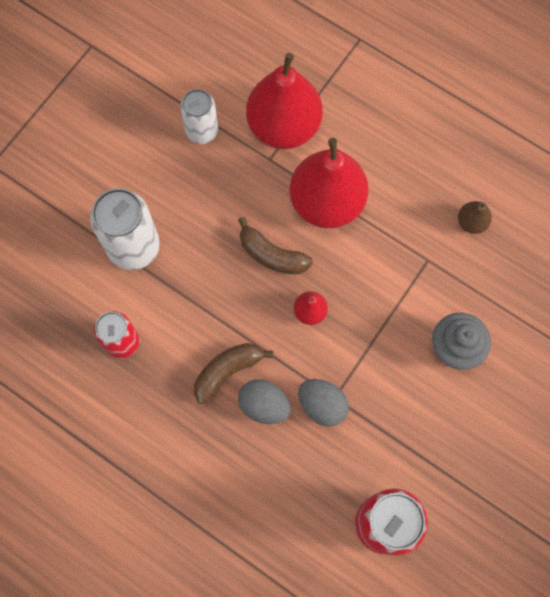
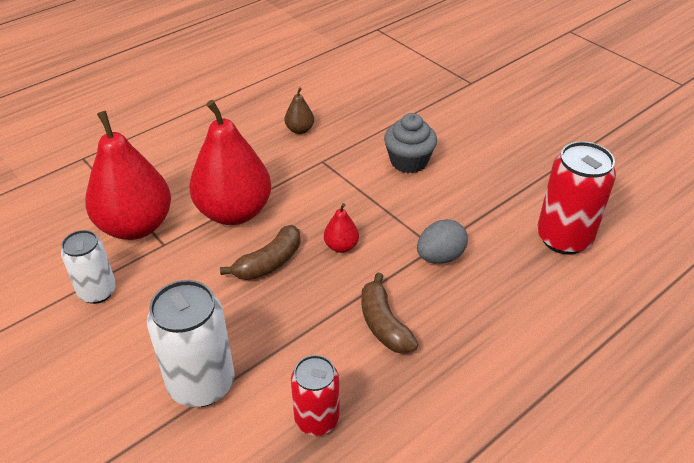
camera: 75 degrees left, 30 degrees down
(264, 405) = (429, 301): grey egg -> none

